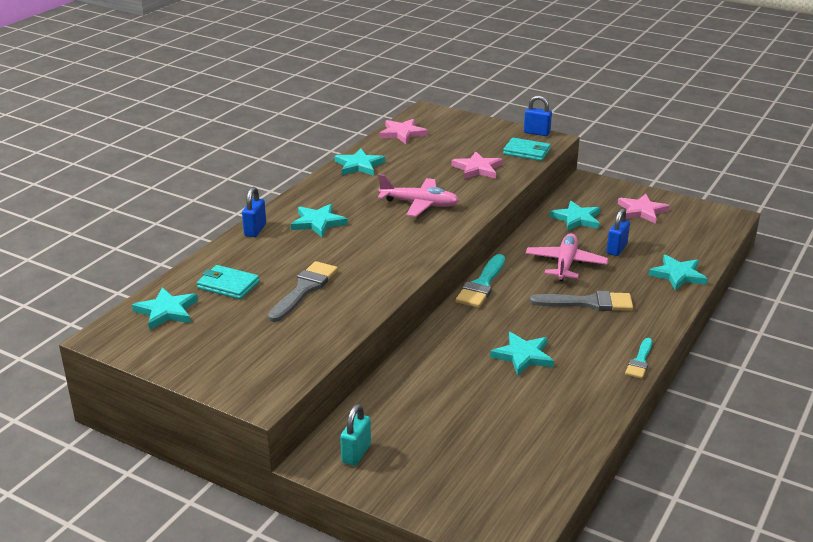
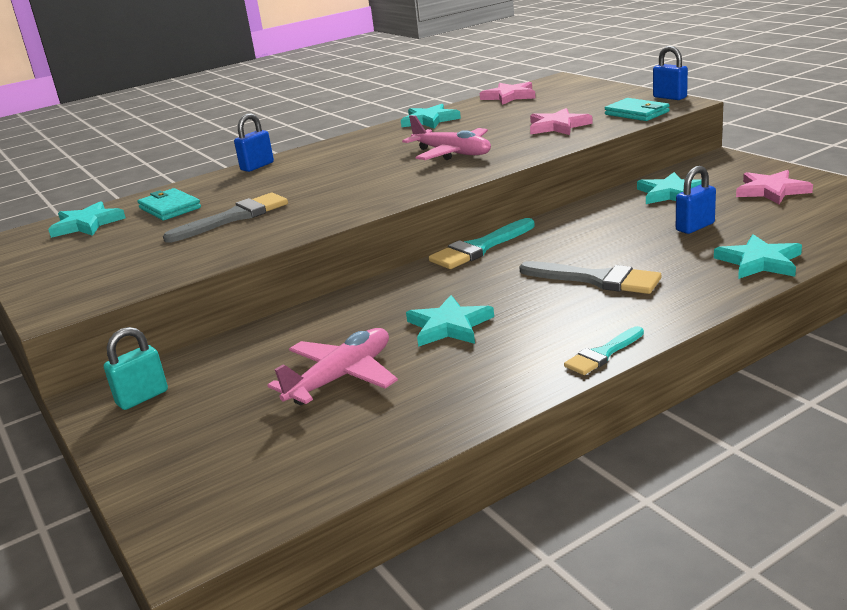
camera: 30 degrees right, 5 degrees down
(318, 222) = (325, 163): turquoise star -> none
(565, 264) = (608, 236): pink plane -> pink plane (341, 377)

